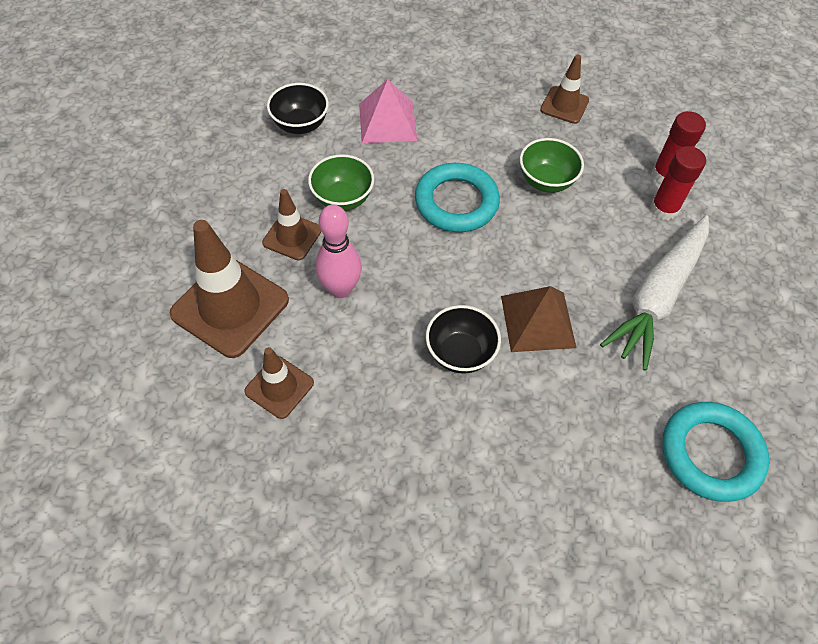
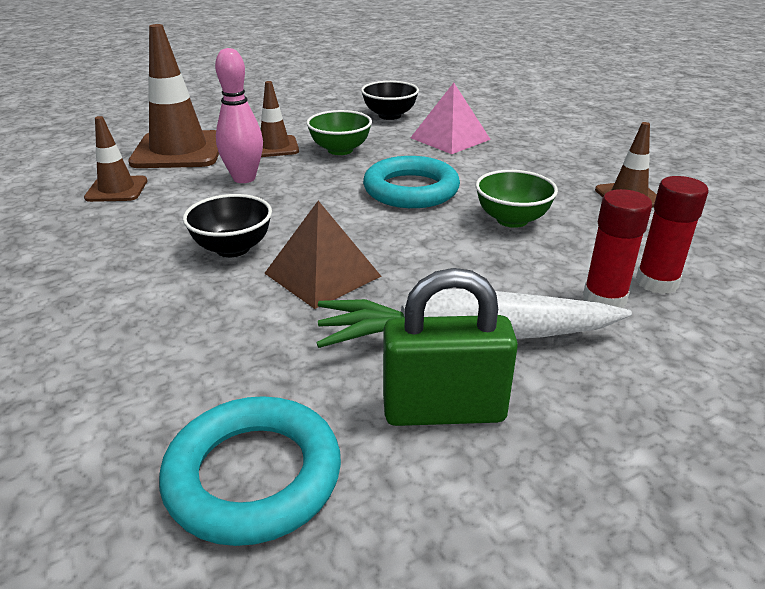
camera: 55 degrees right, 25 degrees down
(711, 345) = (444, 411): none -> green padlock

